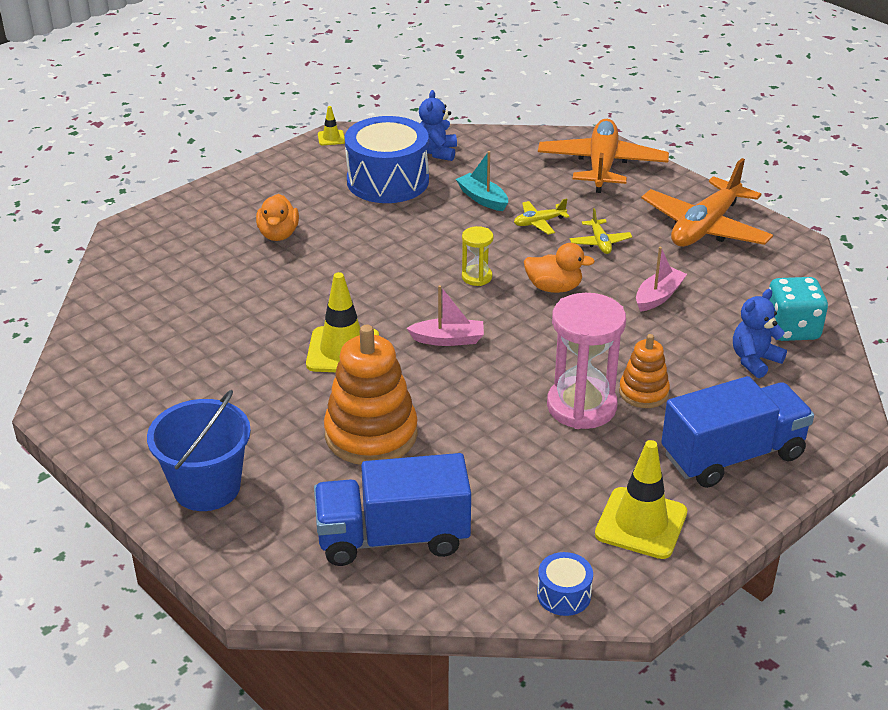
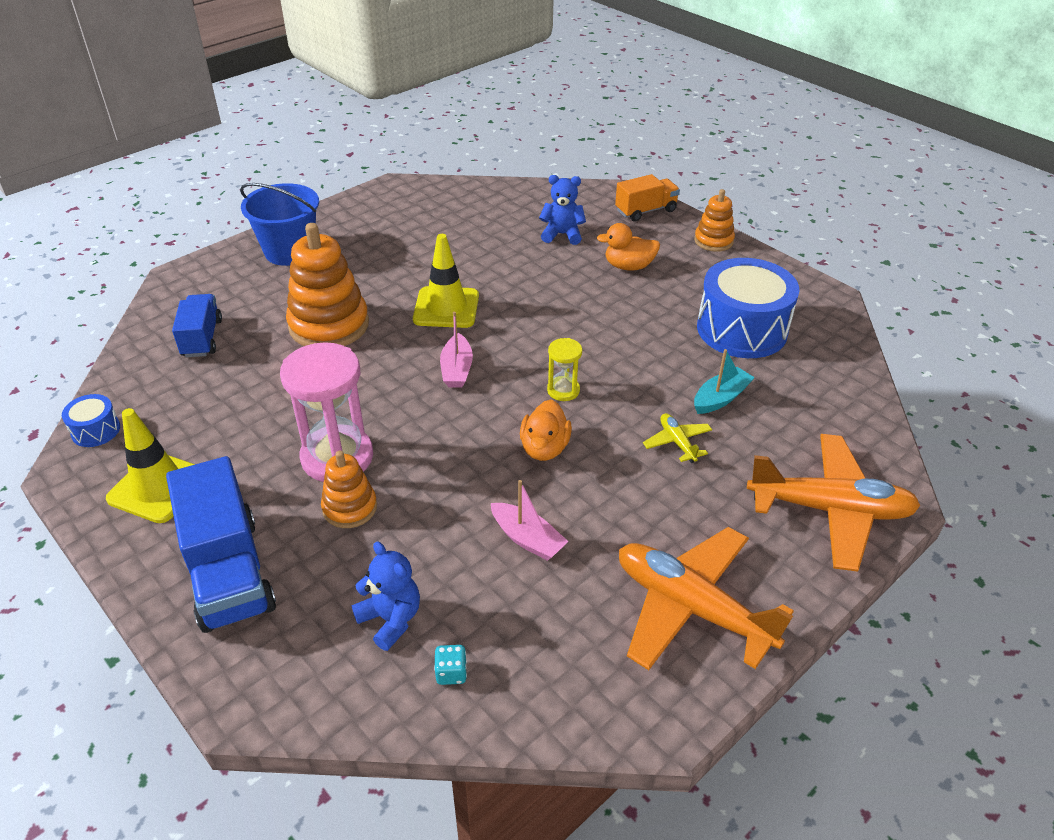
camera: 90 degrees right, 5 degrees up
(170, 219) = (645, 211): none -> orange truck
(239, 183) = (713, 241): none -> orange stacking toy
(331, 138) = (820, 290): yellow traffic cone -> none
(393, 537) = (202, 338): blue truck -> blue truck, size x0.60
(437, 152) = (815, 364): blue teddy bear -> blue teddy bear (562, 234)
(600, 242) = (640, 494): yellow plane -> none
(791, 329) = (451, 673): turquoise dice -> turquoise dice, size x0.45

